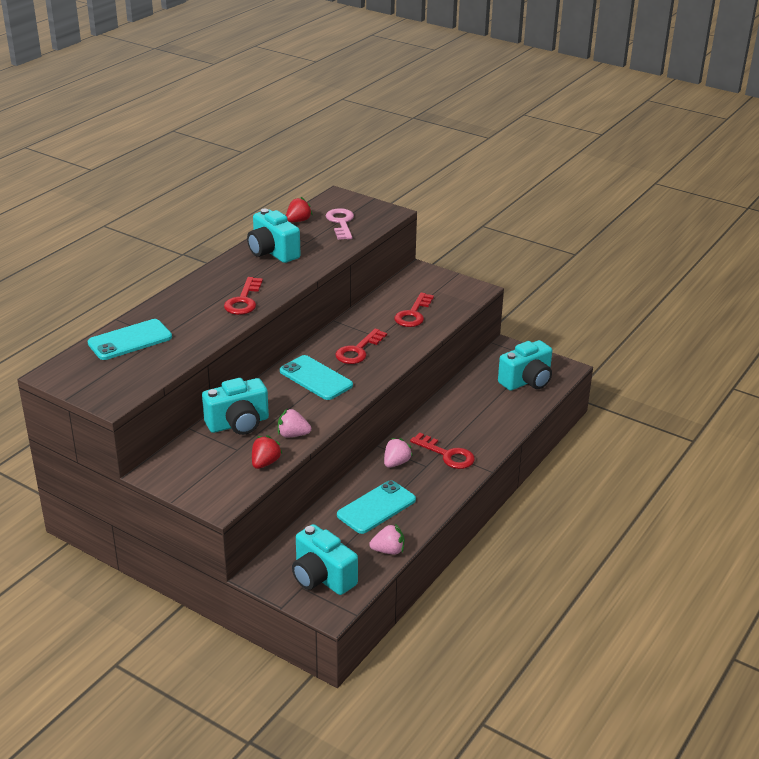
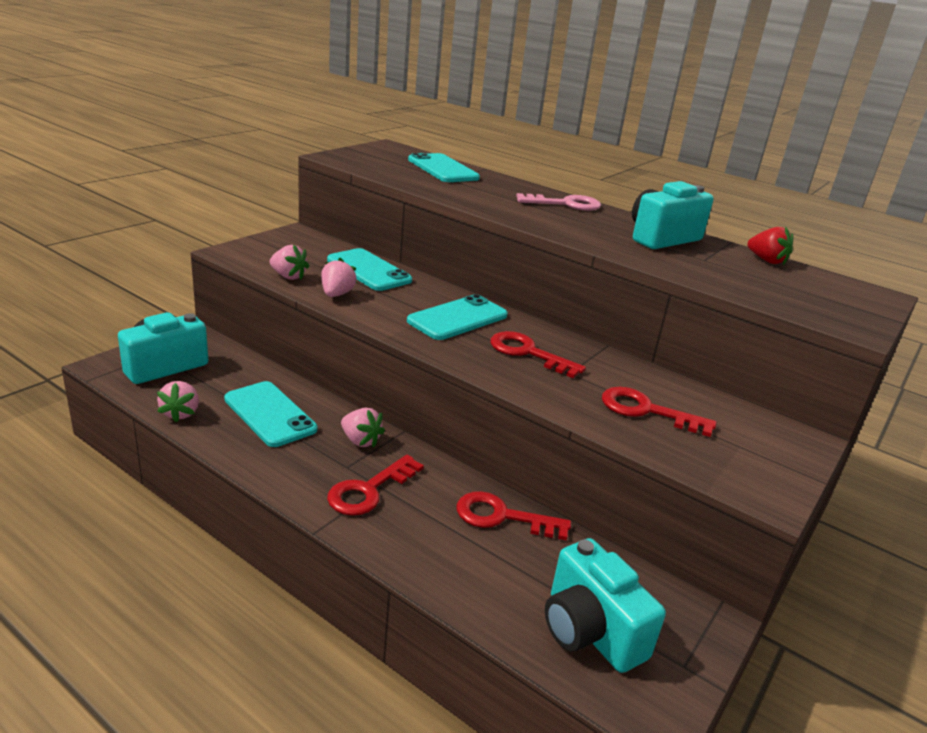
camera: 90 degrees right, 5 degrees down
(238, 424) = (368, 270): turquoise camera -> turquoise phone
(243, 300) = (529, 214): red key -> red key (503, 517)
(265, 463) = (288, 276): red strawberry -> pink strawberry
(341, 223) = (783, 286): pink key -> pink key (565, 204)

